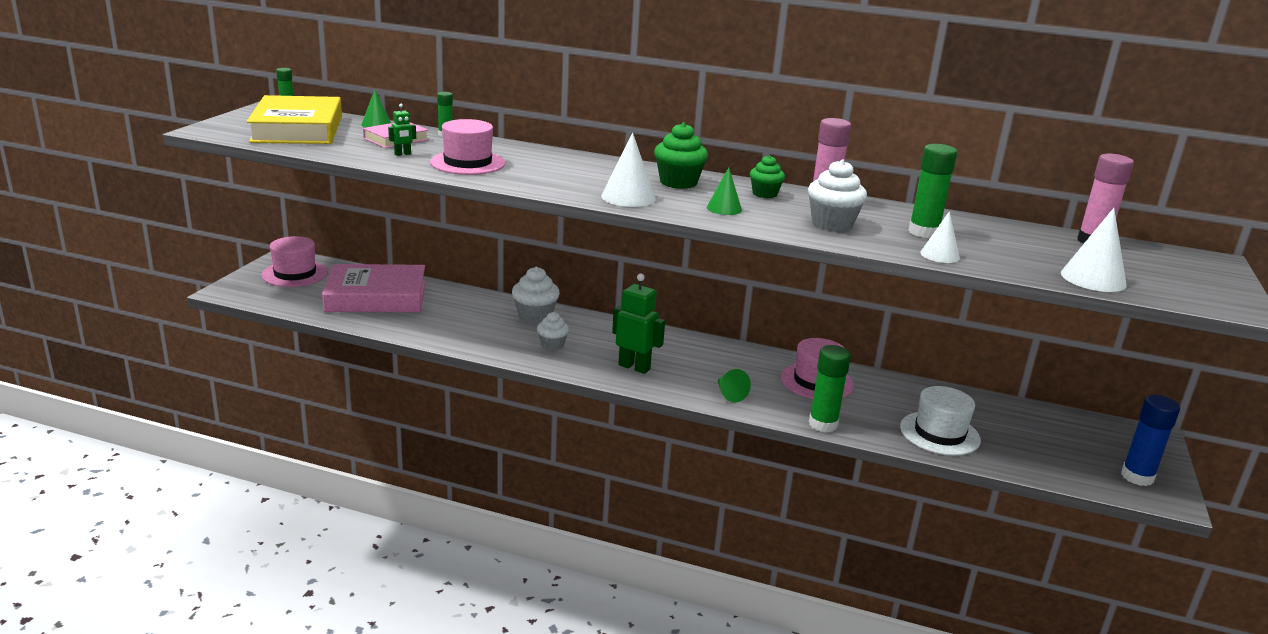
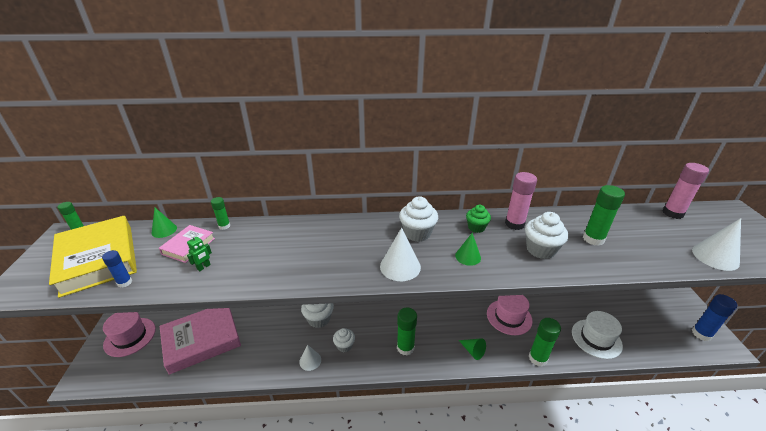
camera: 20 degrees left, 10 degrees up
(316, 147) = (125, 282): none -> blue glue stick
(467, 163) = (261, 261): pink hat -> none
(634, 367) = (405, 347): green robot -> green glue stick
(678, 182) = (417, 233): green cupcake -> white cupcake
(939, 255) = (625, 264): white cone -> white cone (310, 360)

